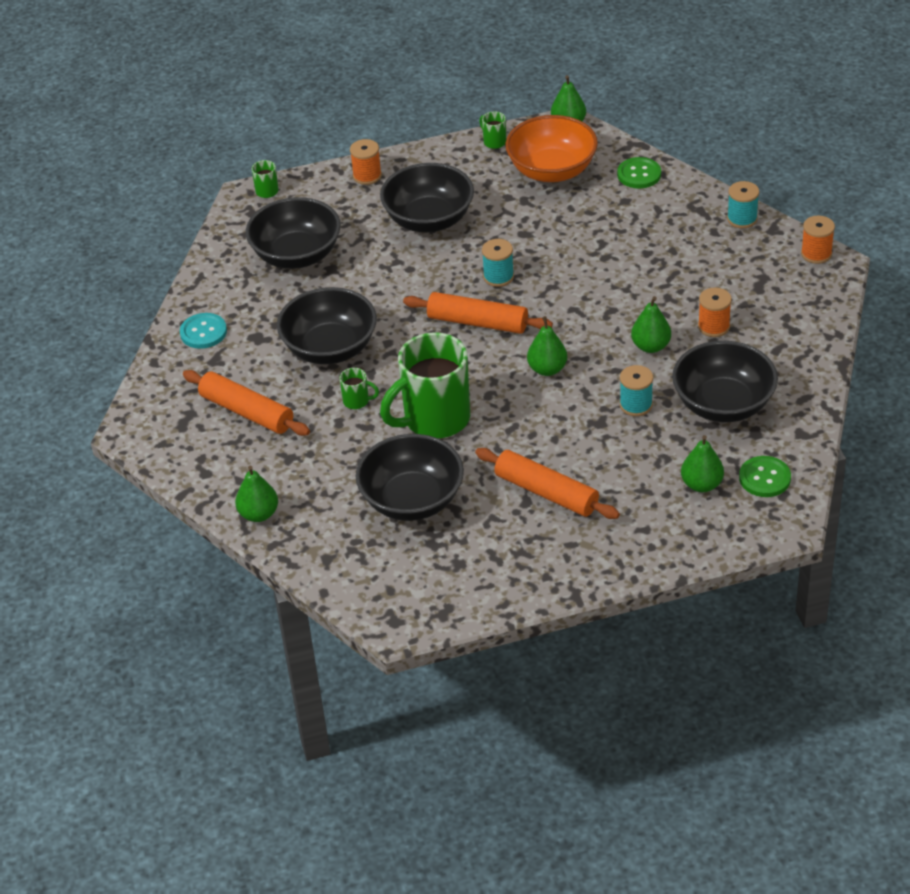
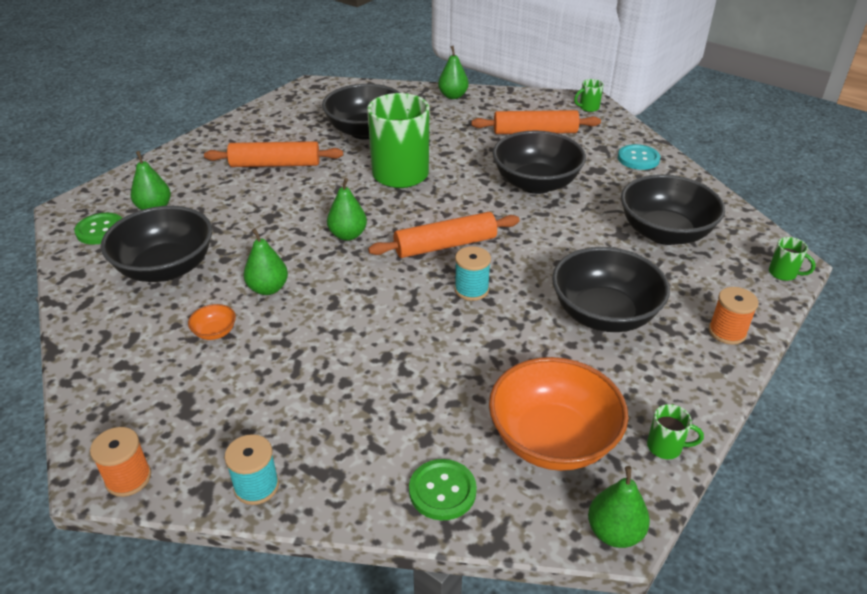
camera: 140 degrees right, 5 degrees down
(357, 401) = (470, 163): green mug -> green mug (588, 108)
(636, 405) = (247, 239): turquoise spool -> none
(713, 326) = (215, 332): orange spool -> orange bowl

